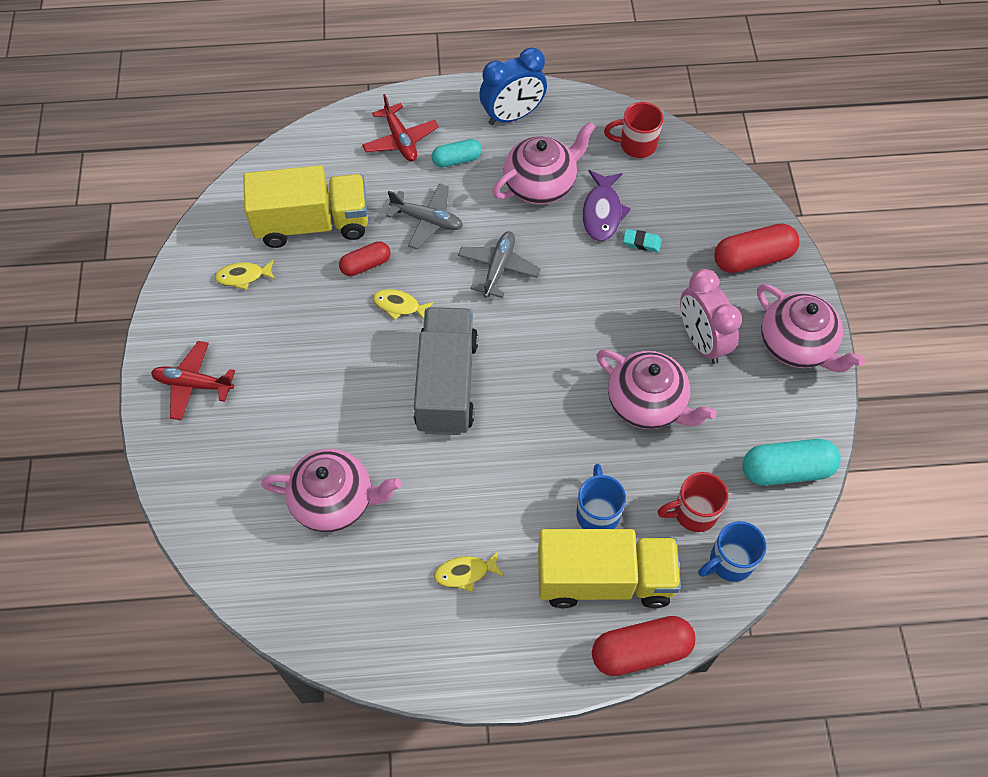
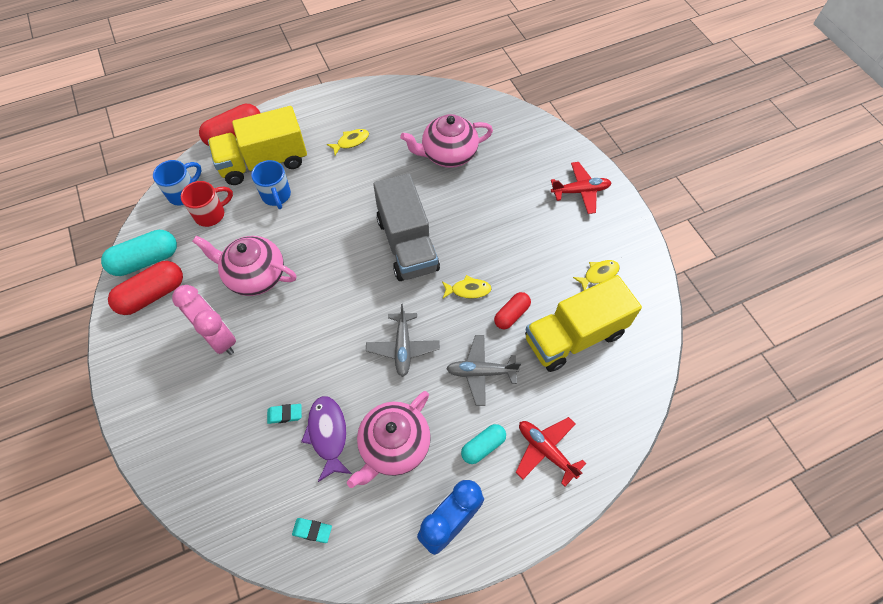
camera: 160 degrees right, 0 degrees up
(636, 145) = (312, 530): red mug -> turquoise eraser
(753, 258) = (179, 432): red capsule -> red capsule (152, 294)
(797, 345) = (137, 359): pink teapot -> none

